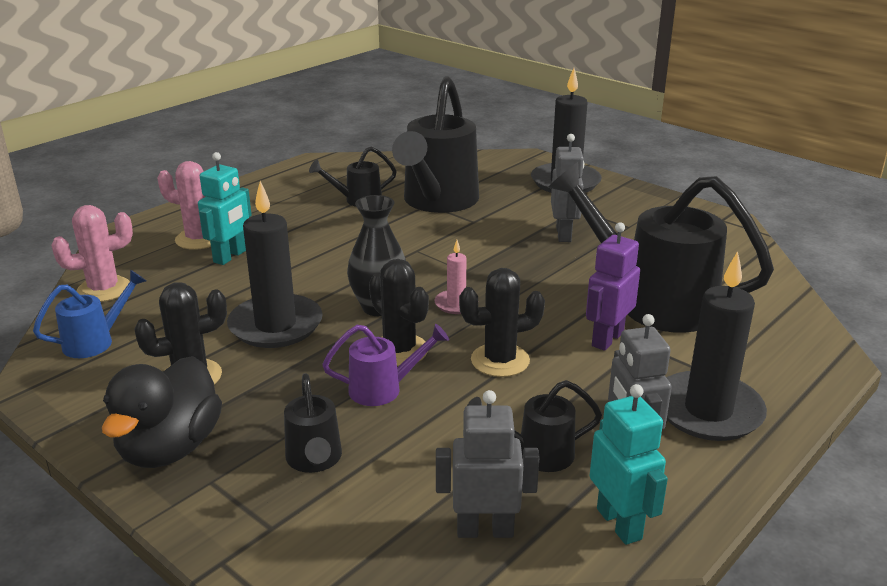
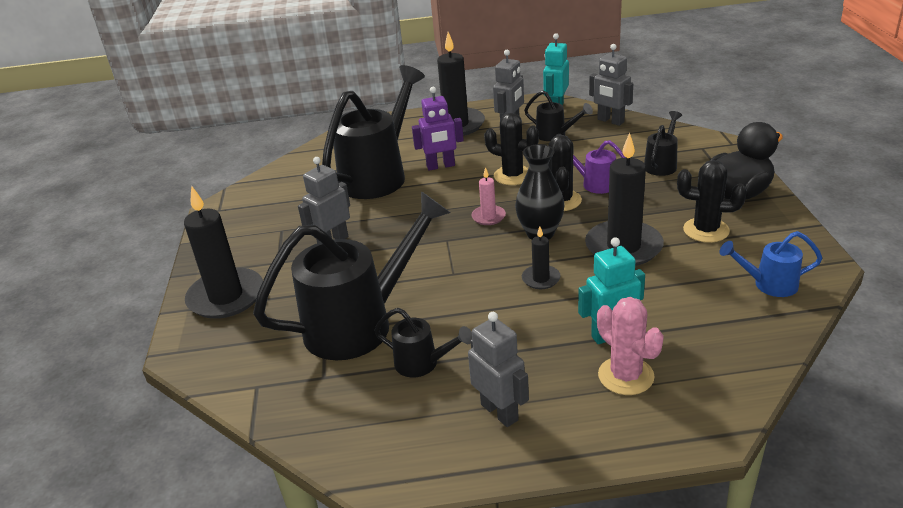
camera: 135 degrees left, 5 degrees up
(104, 289) = (749, 341): pink cactus -> none
(274, 199) = (500, 412): none -> grey robot
(331, 272) = (541, 279): none -> black candle
(653, 301) = (378, 175): black watering can -> black watering can turned 135 degrees counterclockwise

